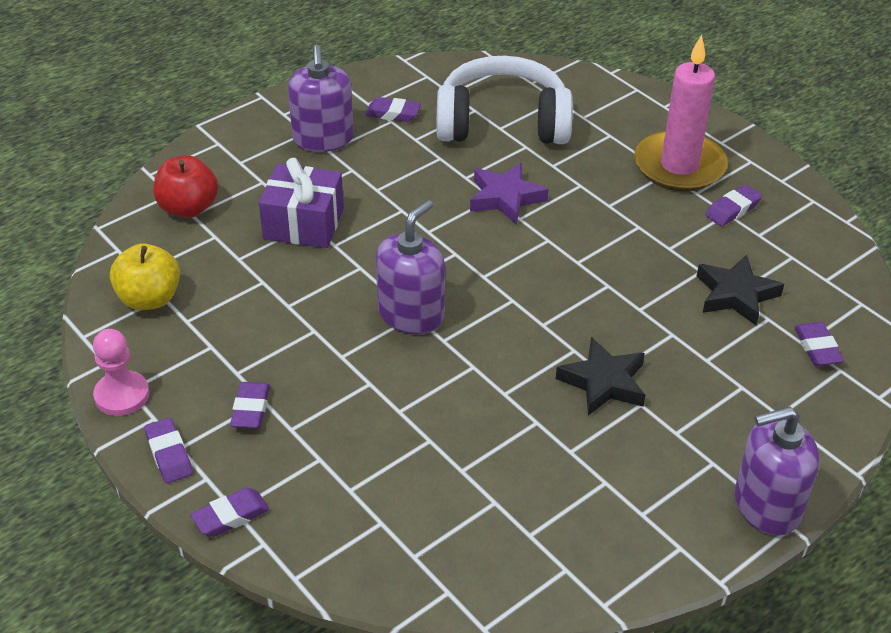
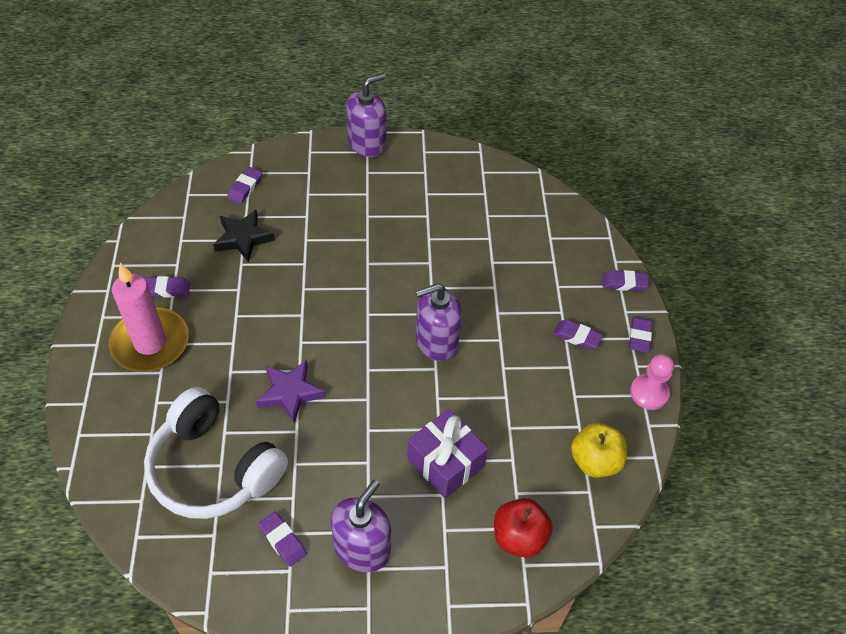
camera: 145 degrees left, 10 degrees up
(251, 409) = (577, 337): purple eraser -> purple eraser turned 75 degrees clockwise
(604, 382) = (373, 236): black star -> none
(766, 505) = (367, 143): purple soap dispenser -> purple soap dispenser turned 60 degrees counterclockwise

